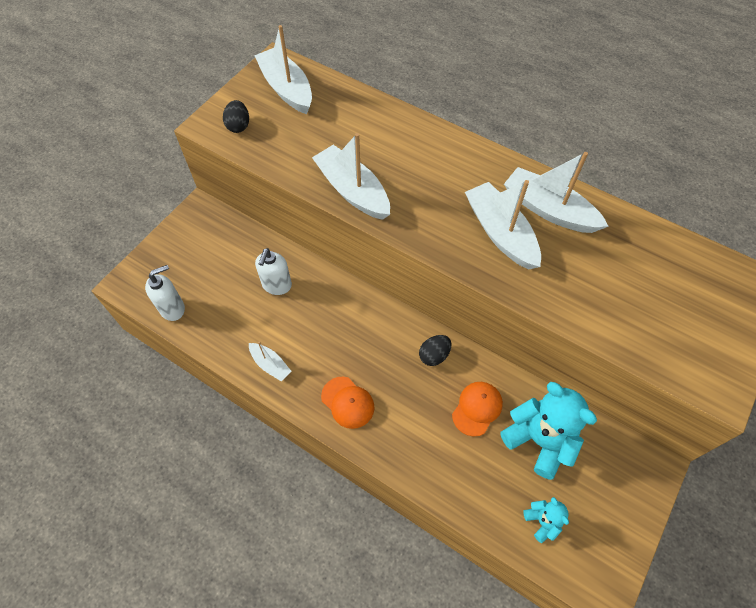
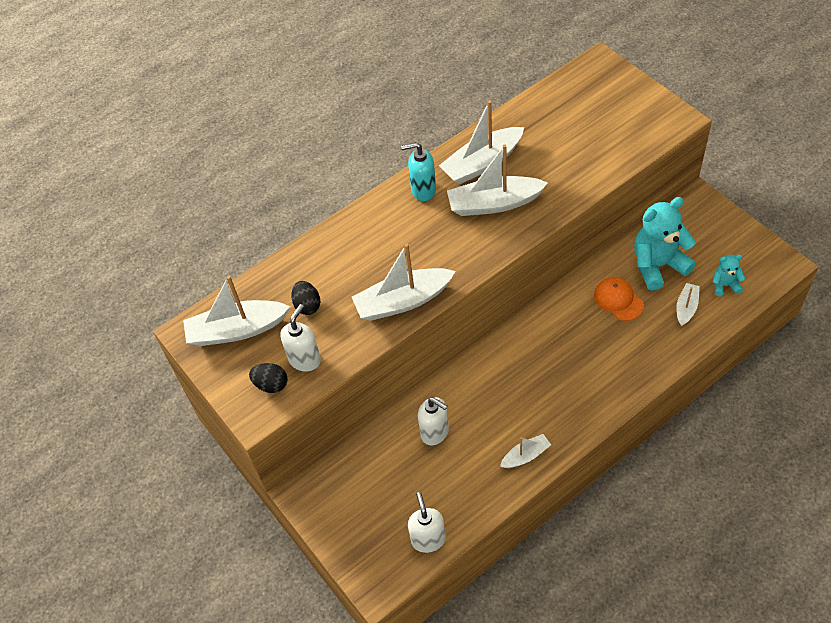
camera: 65 degrees left, 5 degrees down
(269, 140) = (305, 359): none -> white soap dispenser
(348, 402) = (584, 397): orange cap -> none
(434, 355) = (557, 317): black egg -> black egg (307, 305)
(491, 171) = (423, 190): none -> turquoise soap dispenser
(493, 482) = (686, 308): none -> white boat

